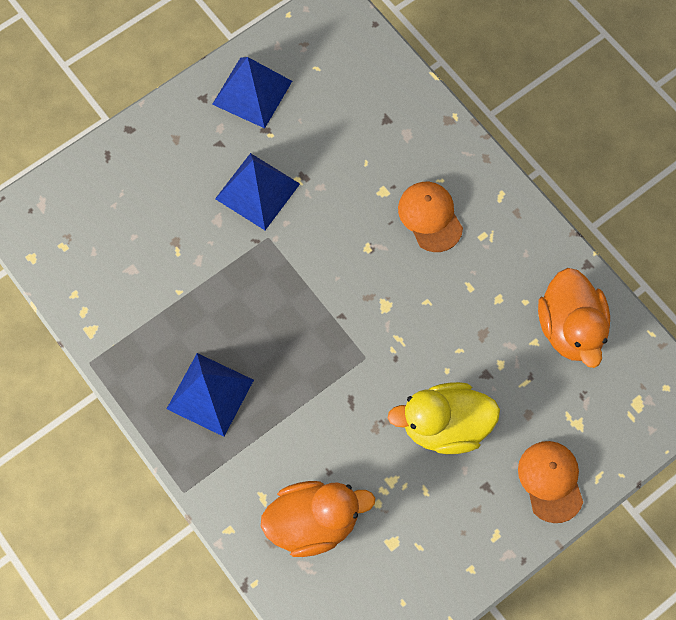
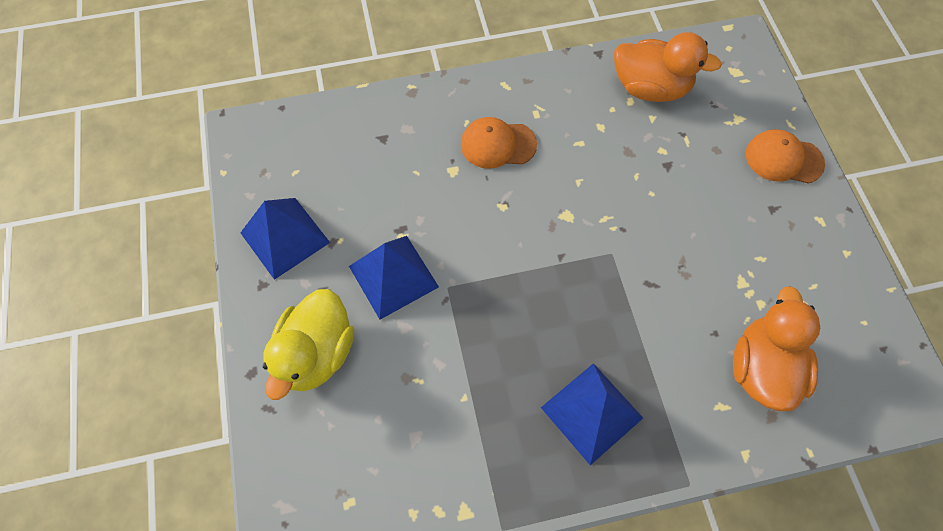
camera: 65 degrees left, 5 degrees down
(444, 426) = (704, 217): yellow duck -> yellow duck (316, 354)

